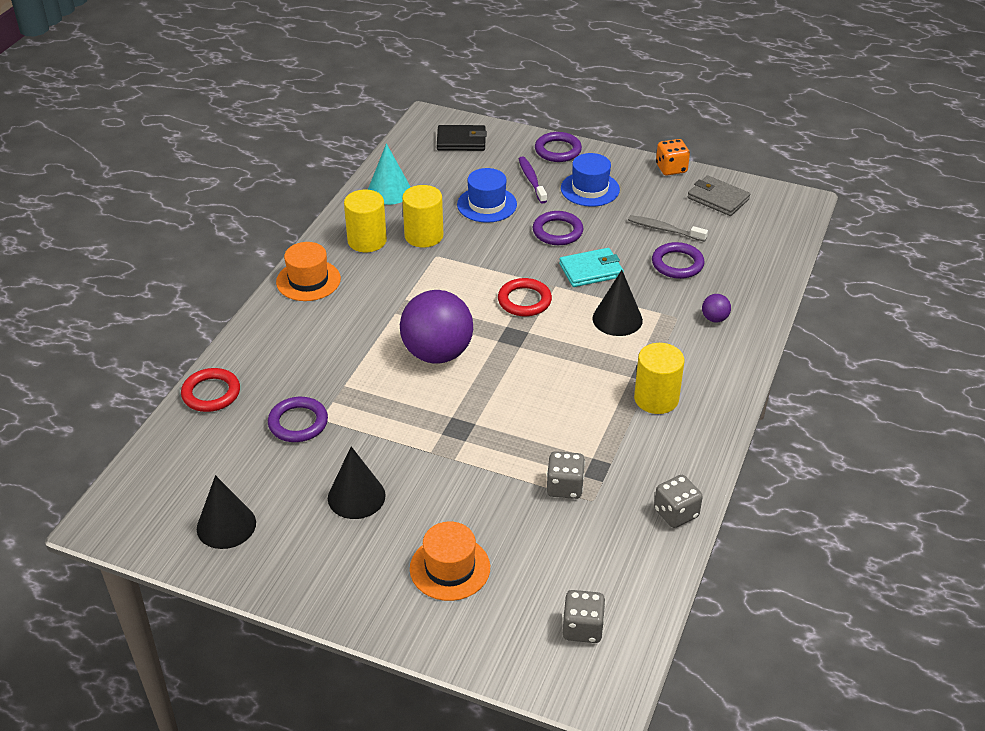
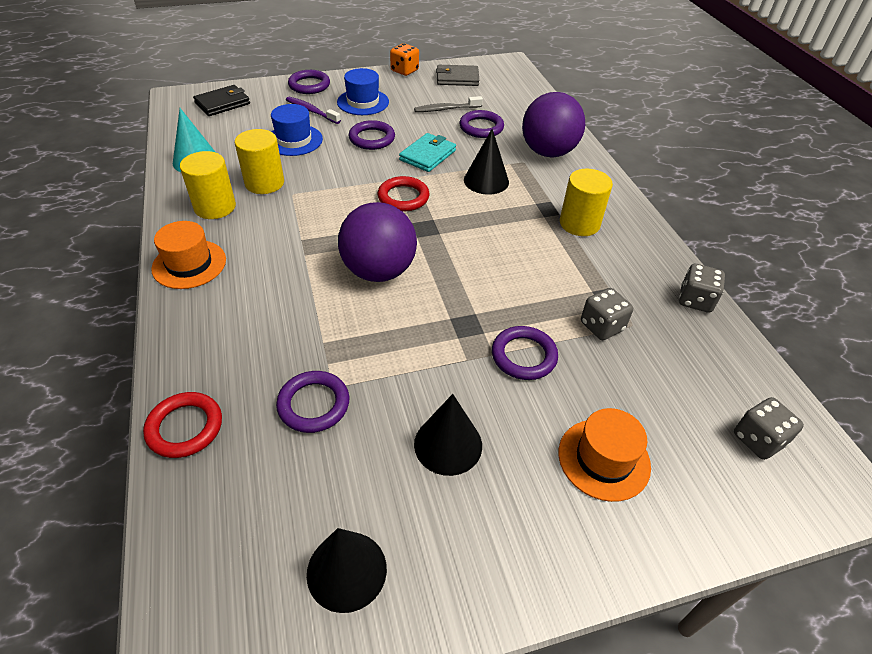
camera: 40 degrees left, 5 degrees up
(475, 473) = (524, 356): none -> purple ring
(714, 318) = (548, 152): purple ball -> purple ball, size x2.46

